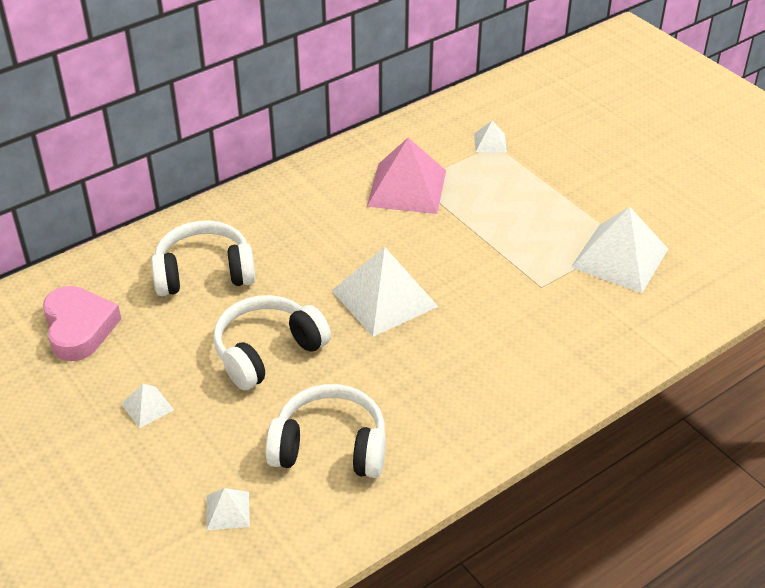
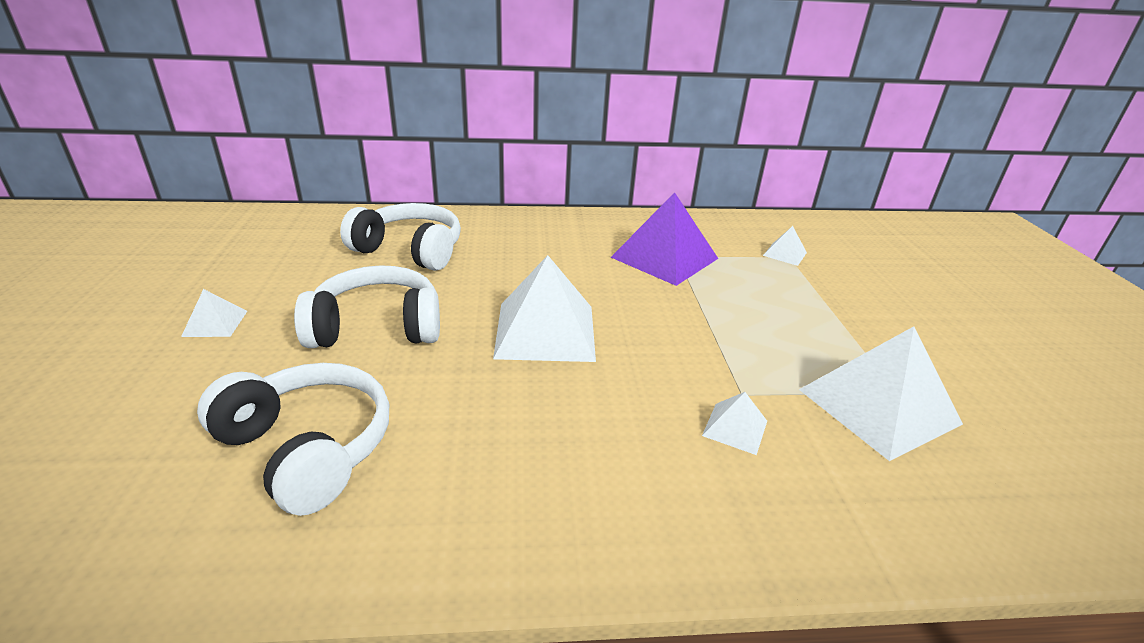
camera: 30 degrees right, 10 degrees down
(79, 328) = (264, 248): pink heart -> none
(228, 511) = (115, 459): white pyramid -> white pyramid (735, 428)
(407, 188) = (665, 257): pink pyramid -> purple pyramid

